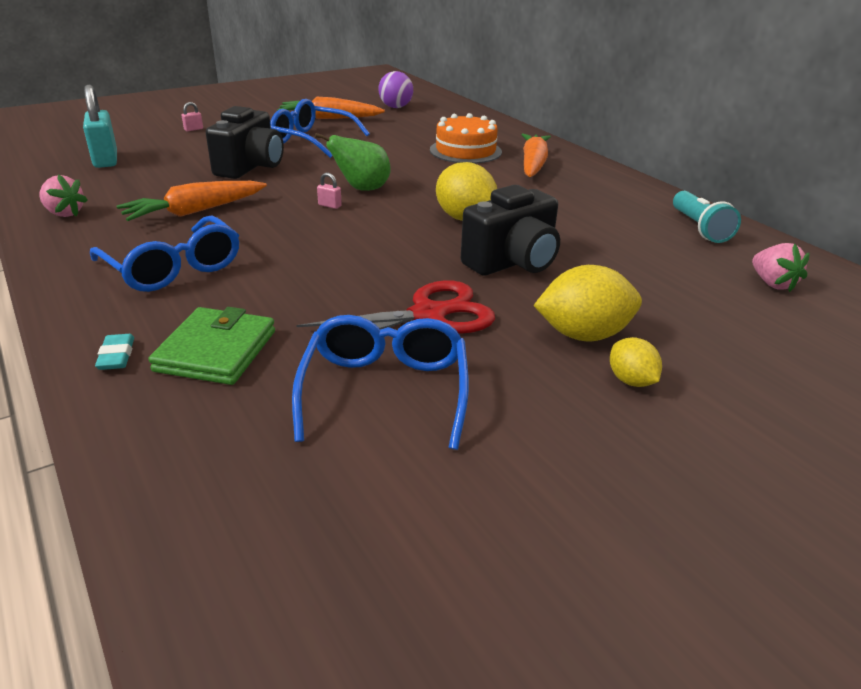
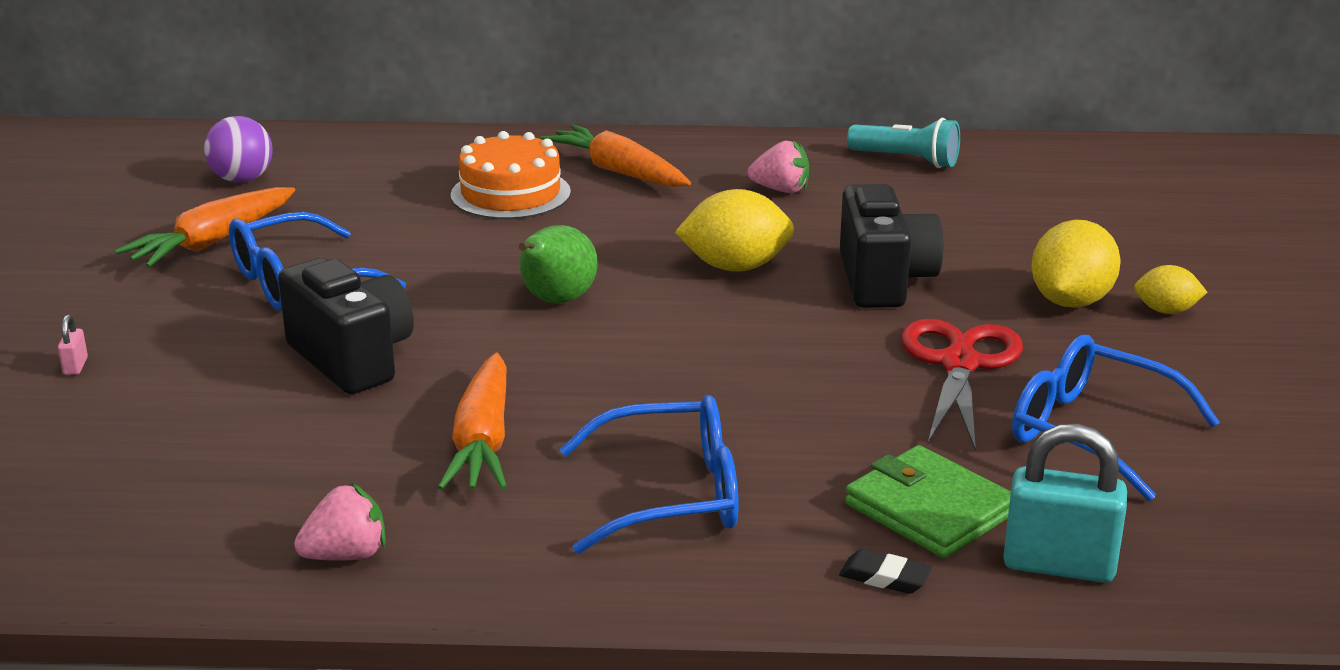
camera: 55 degrees left, 5 degrees down
(106, 160) = (122, 479): turquoise padlock -> turquoise padlock (1059, 565)
(116, 356) = (884, 577): turquoise eraser -> black eraser
(329, 205) = (587, 338): pink padlock -> none
(772, 283) = (1054, 180): pink strawberry -> pink strawberry (781, 190)

